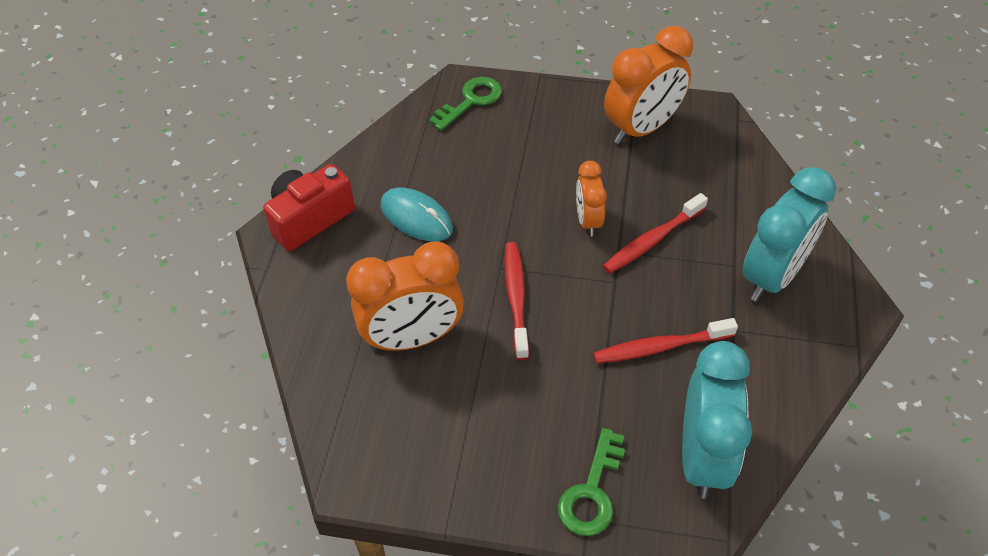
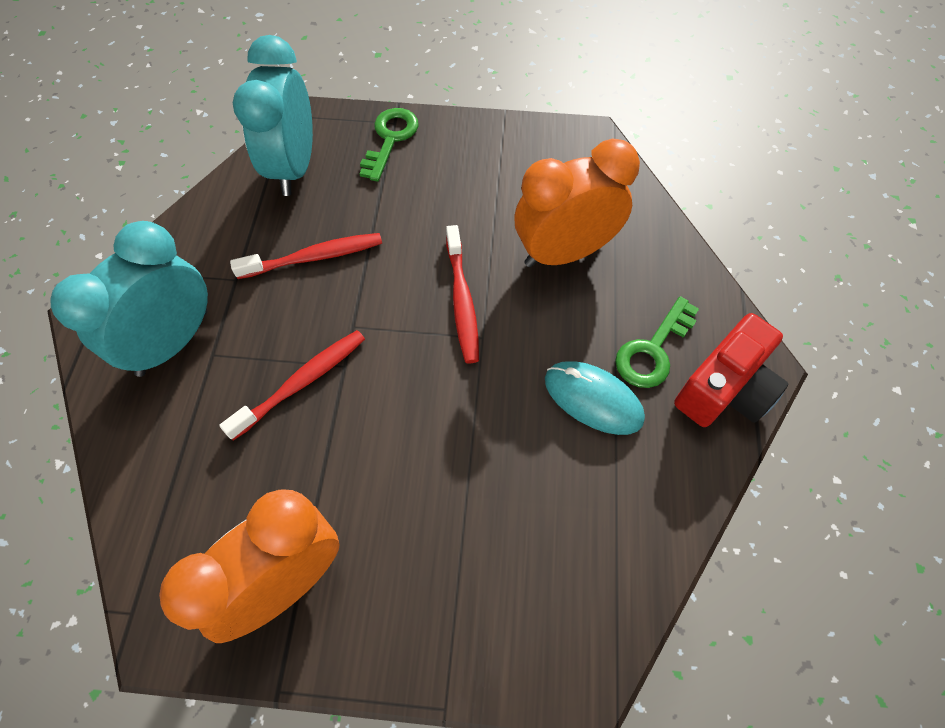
camera: 175 degrees right, 10 degrees up
(471, 101) = (555, 631): green key -> green key (653, 350)
(588, 221) = (378, 406): orange clock -> none

